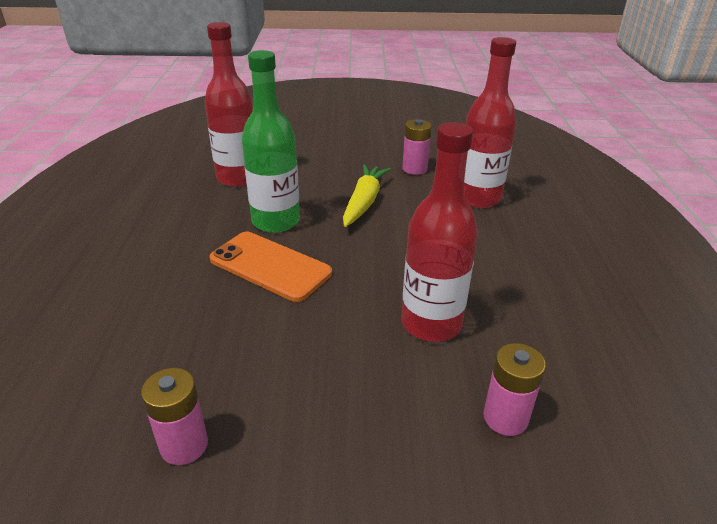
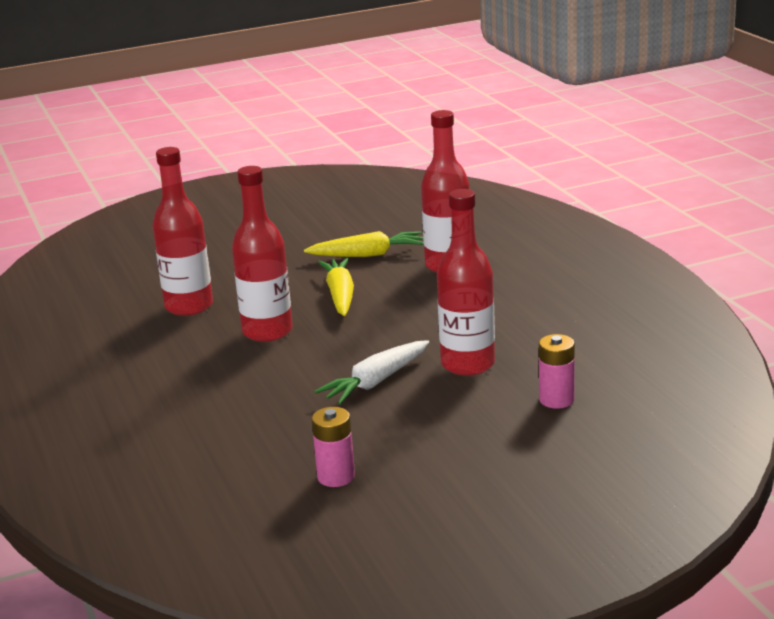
camera: 20 degrees left, 10 degrees down
(270, 266) = (296, 364): orange phone -> none
(276, 221) = (267, 332): green bottle -> red bottle
(325, 314) = (376, 382): none -> white carrot
(414, 169) = (367, 255): pink battery -> yellow carrot

